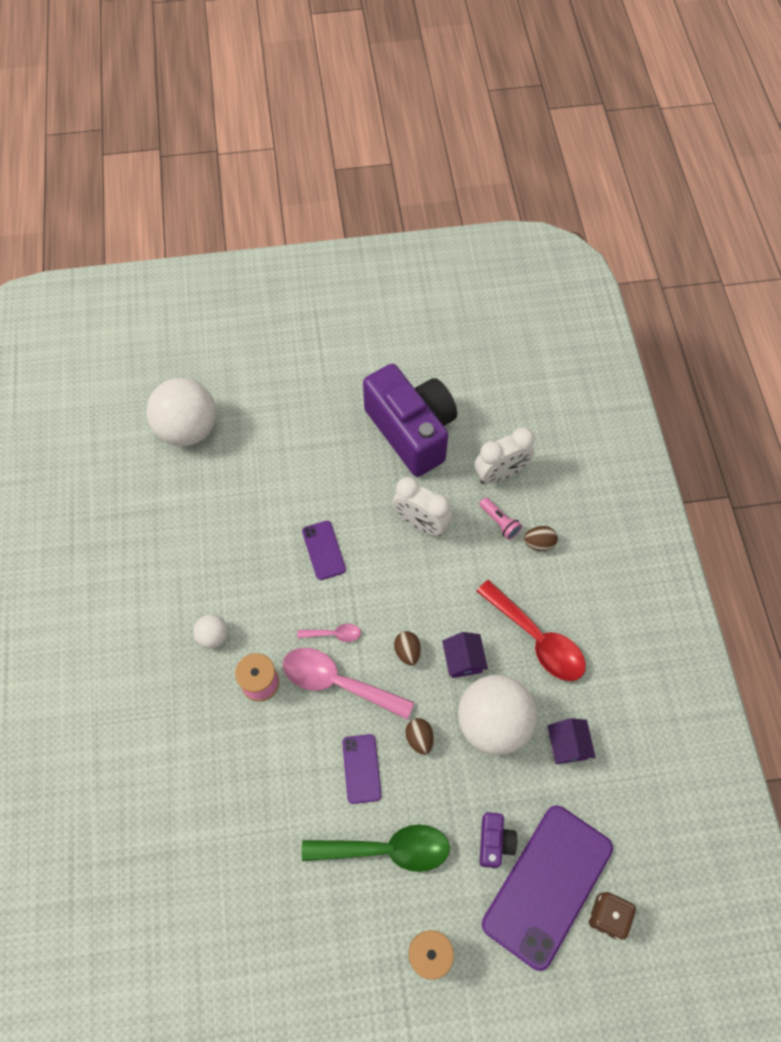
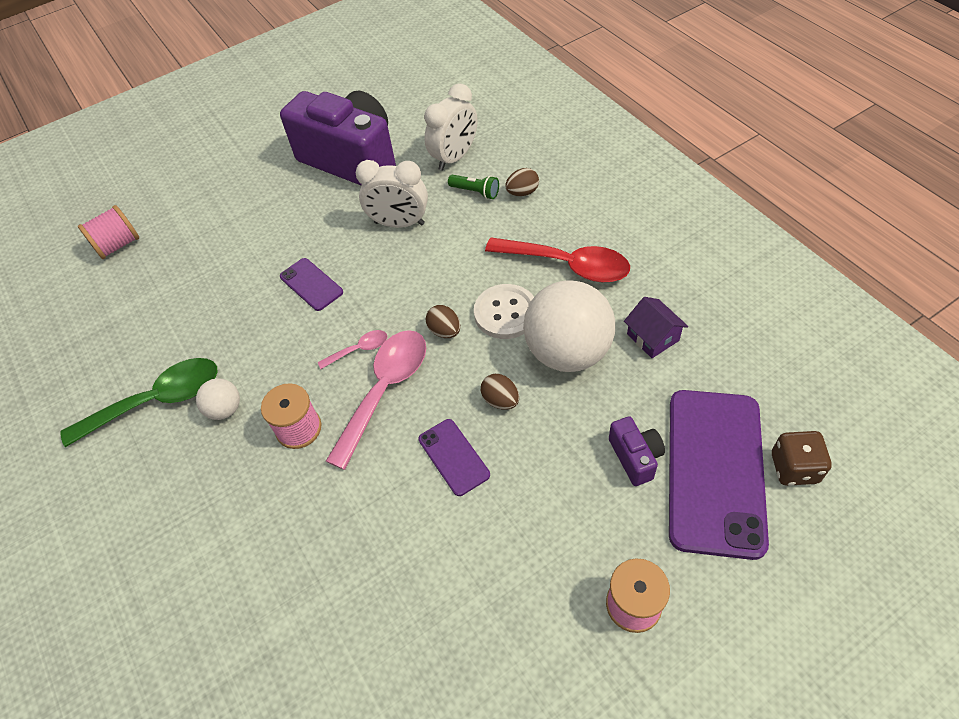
camera: 20 degrees left, 10 degrees down
(188, 429) = (118, 245): white ball -> pink spool
(337, 682) = (385, 390): pink spoon -> pink spoon turned 120 degrees clockwise
(387, 849) = (525, 521): green spoon -> green spoon (157, 401)
(463, 660) = (505, 313): purple house -> white button
(499, 522) = (475, 192): pink flashlight -> green flashlight

